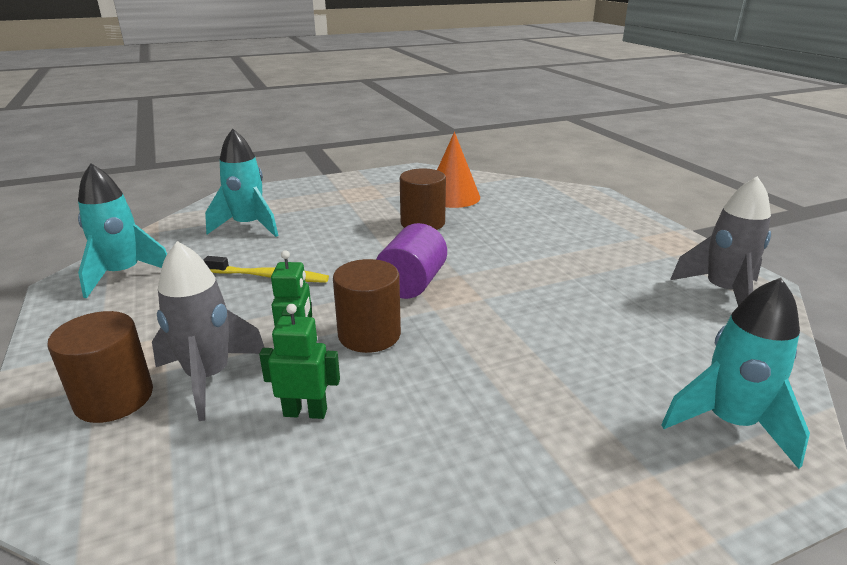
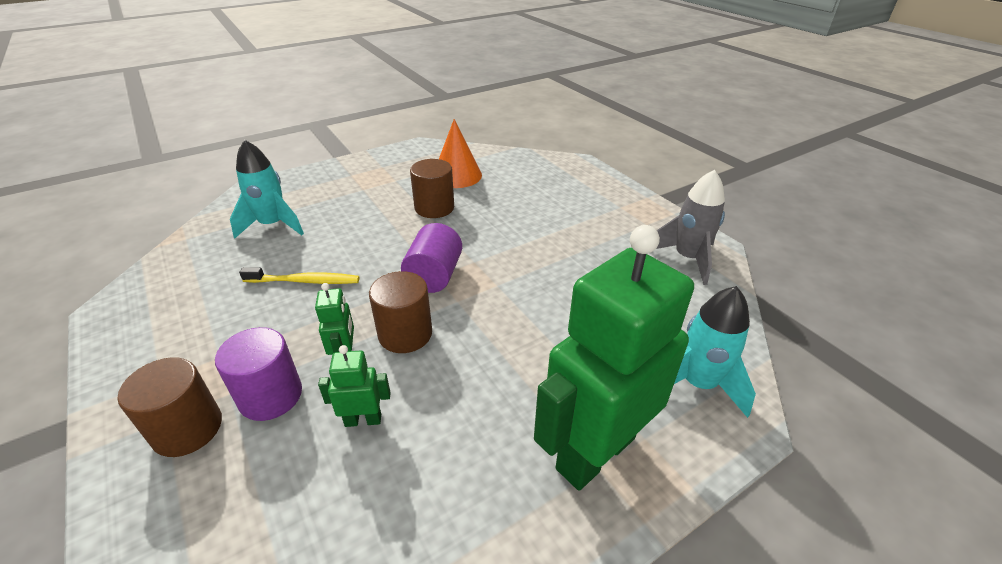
camera: 10 degrees left, 10 degrees up
(123, 274) = (162, 293): turquoise rocket -> none
(209, 377) = (271, 396): grey rocket -> purple cylinder
(584, 481) = (595, 452): none -> green robot

